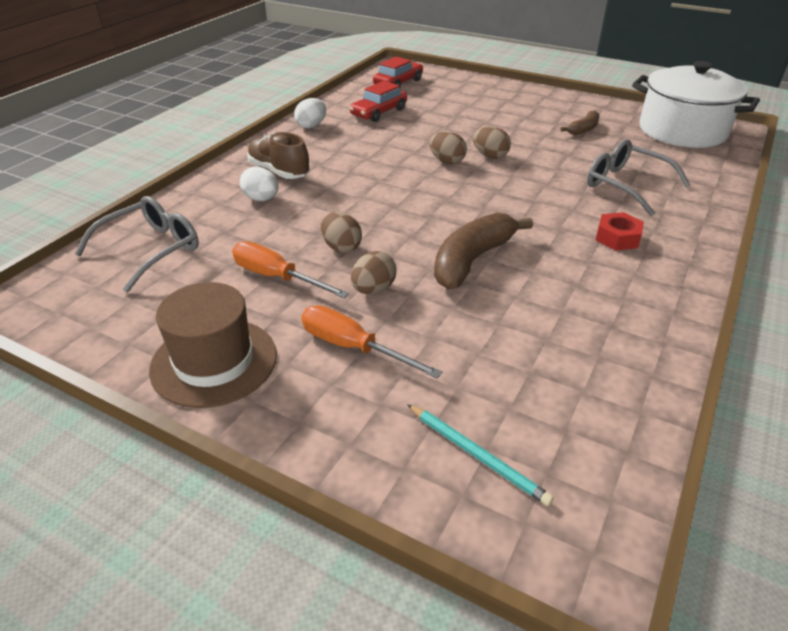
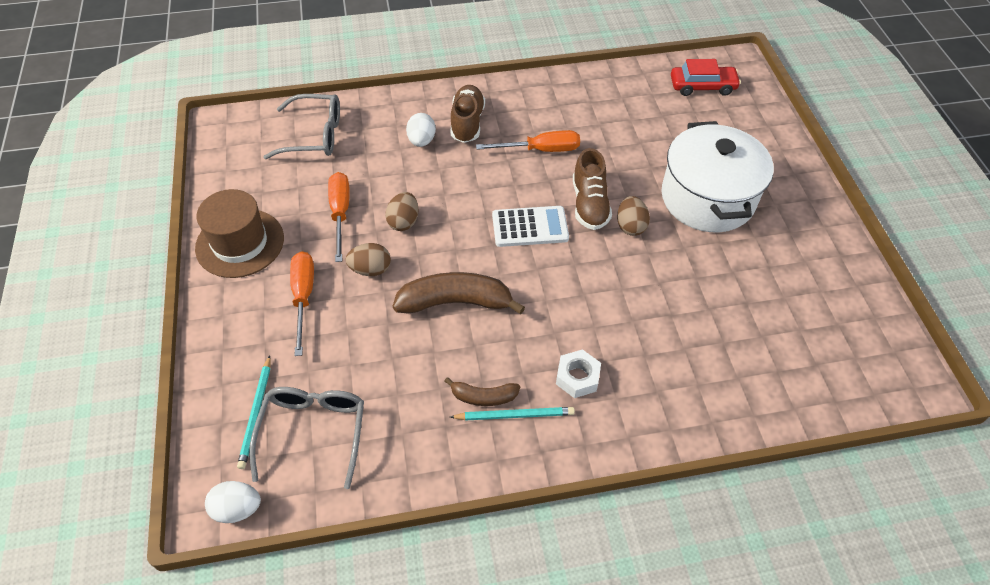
camera: 50 degrees right, 15 degrees up
(311, 126) = (556, 90): white egg -> white egg (237, 509)
(361, 156) = (540, 150): none -> orange screwdriver
(379, 112) = (628, 111): red car -> none
(435, 193) = (530, 227): none -> white calculator
(447, 161) = (589, 204): brown egg -> brown shoe
(583, 129) = (764, 263): brown banana -> brown banana (483, 397)
(617, 238) = (577, 377): red nut -> white nut
(627, 185) = (680, 345): grey glasses -> grey glasses (313, 433)
(631, 283) = (515, 415): none -> turquoise pencil
(682, 131) = (859, 342): white pot -> white pot (707, 198)

